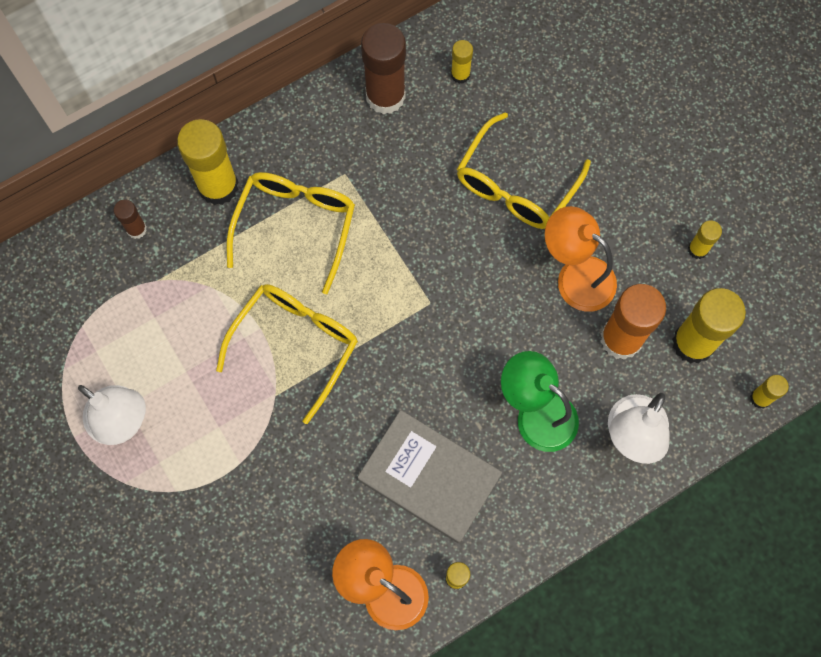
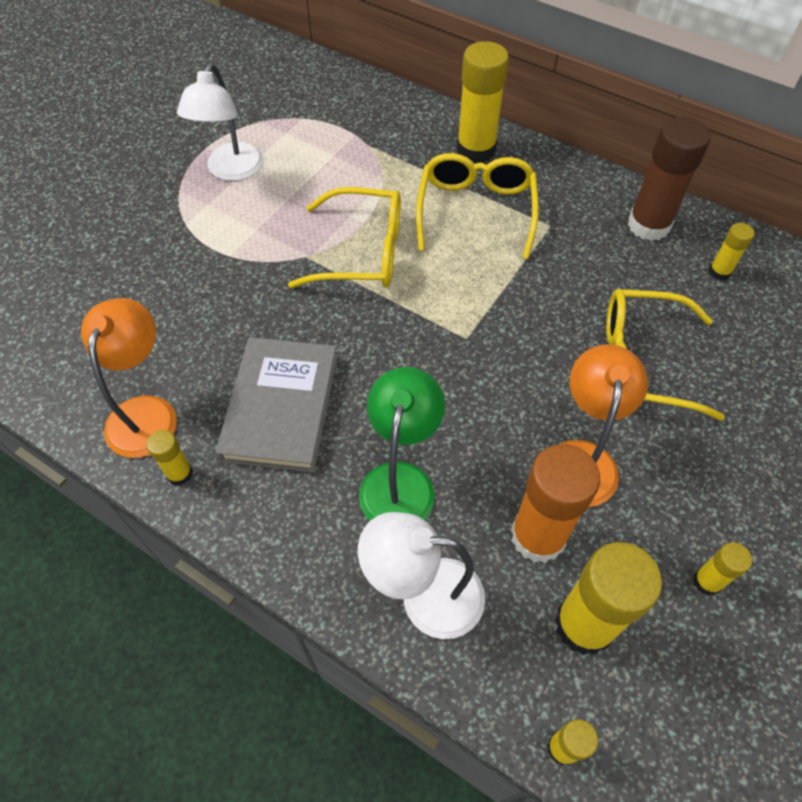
camera: 65 degrees right, 15 degrees down
(136, 229) = (404, 118): brown glue stick -> none
(296, 225) = (476, 210): yellow glasses -> yellow glasses turned 75 degrees counterclockwise

